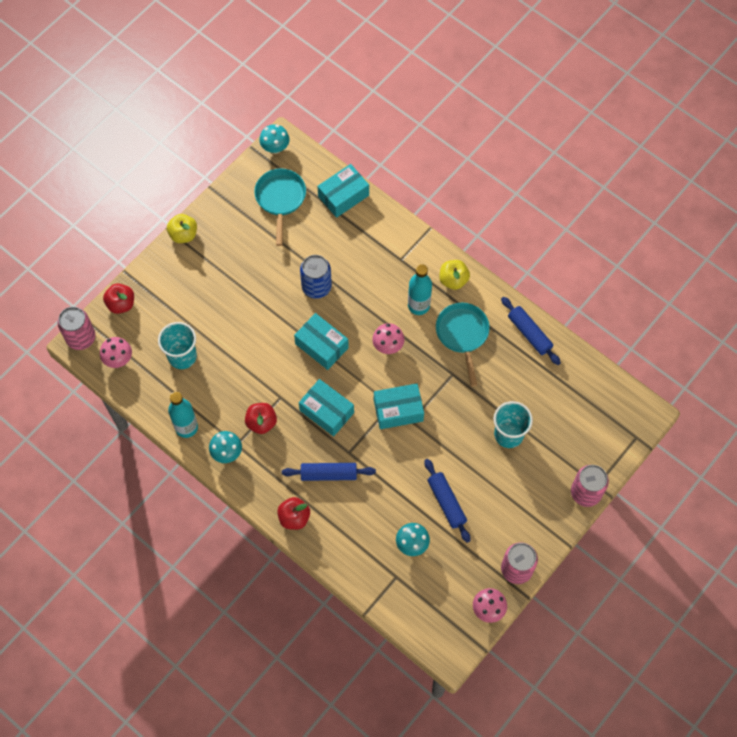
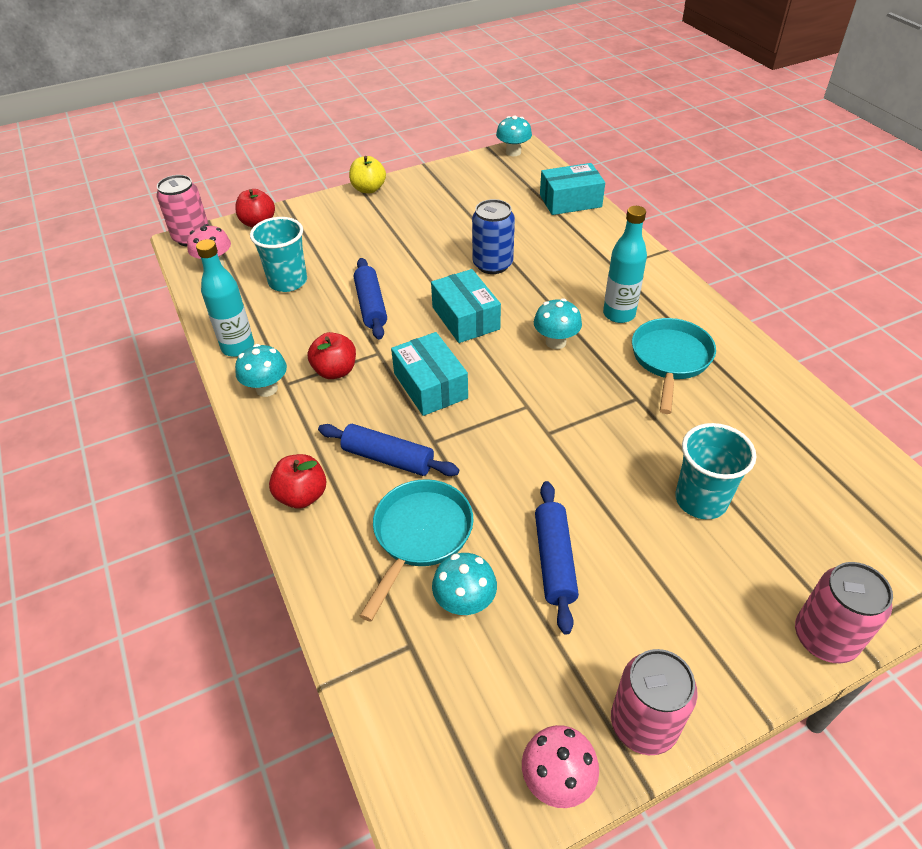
camera: 25 degrees right, 20 degrees down
(280, 199) = (495, 187): turquoise pan -> turquoise pan (420, 535)
(388, 346) = (555, 342): pink mushroom -> turquoise mushroom
(398, 410) = (534, 415): turquoise box -> none
(453, 280) = (679, 302): yellow apple -> none
(529, 334) = (776, 386): blue rolling pin -> blue rolling pin (371, 305)

